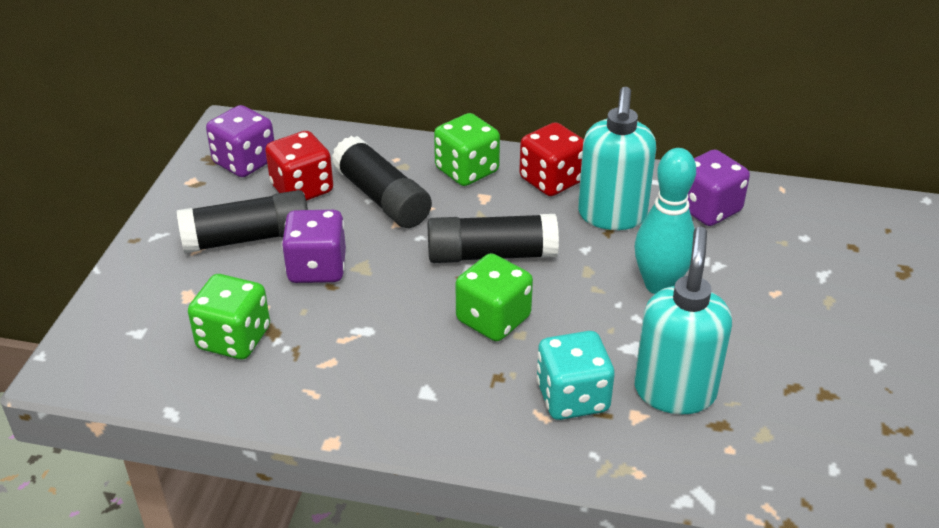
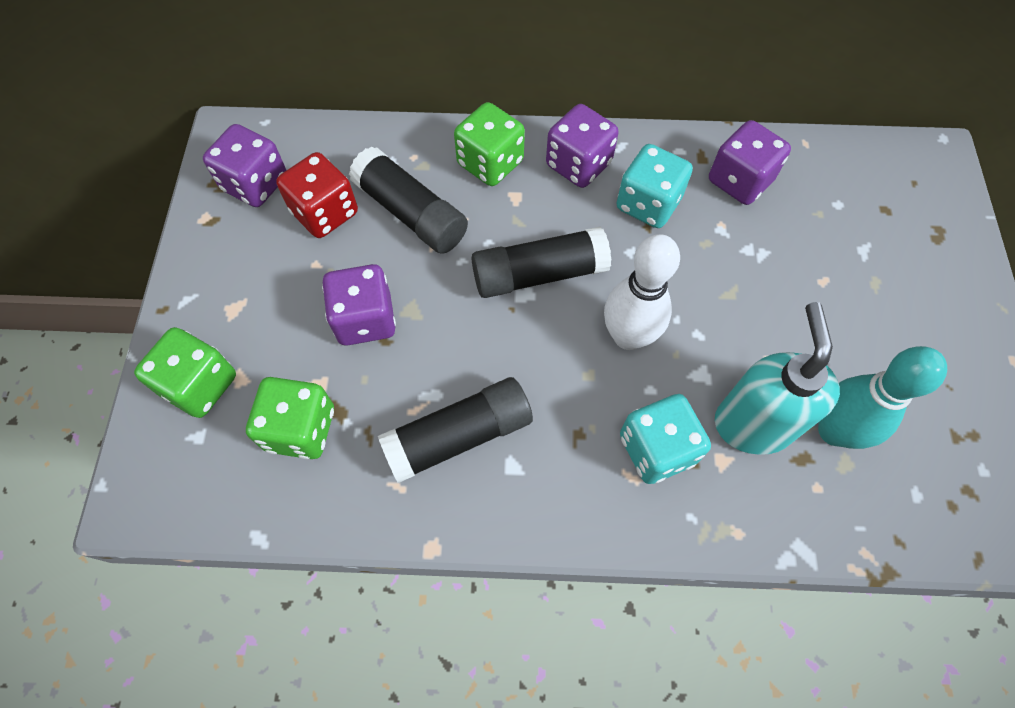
camera: 10 degrees left, 25 degrees up
(247, 238) = (283, 289): black glue stick -> black glue stick (458, 436)
(493, 319) = (558, 359): green dice -> green dice (200, 385)
(551, 180) = (578, 164): red dice -> purple dice
(566, 310) = (628, 336): none -> white bowling pin
(612, 216) = (648, 204): turquoise soap dispenser -> turquoise dice
(659, 285) = (712, 289): turquoise bowling pin -> turquoise bowling pin (834, 431)

